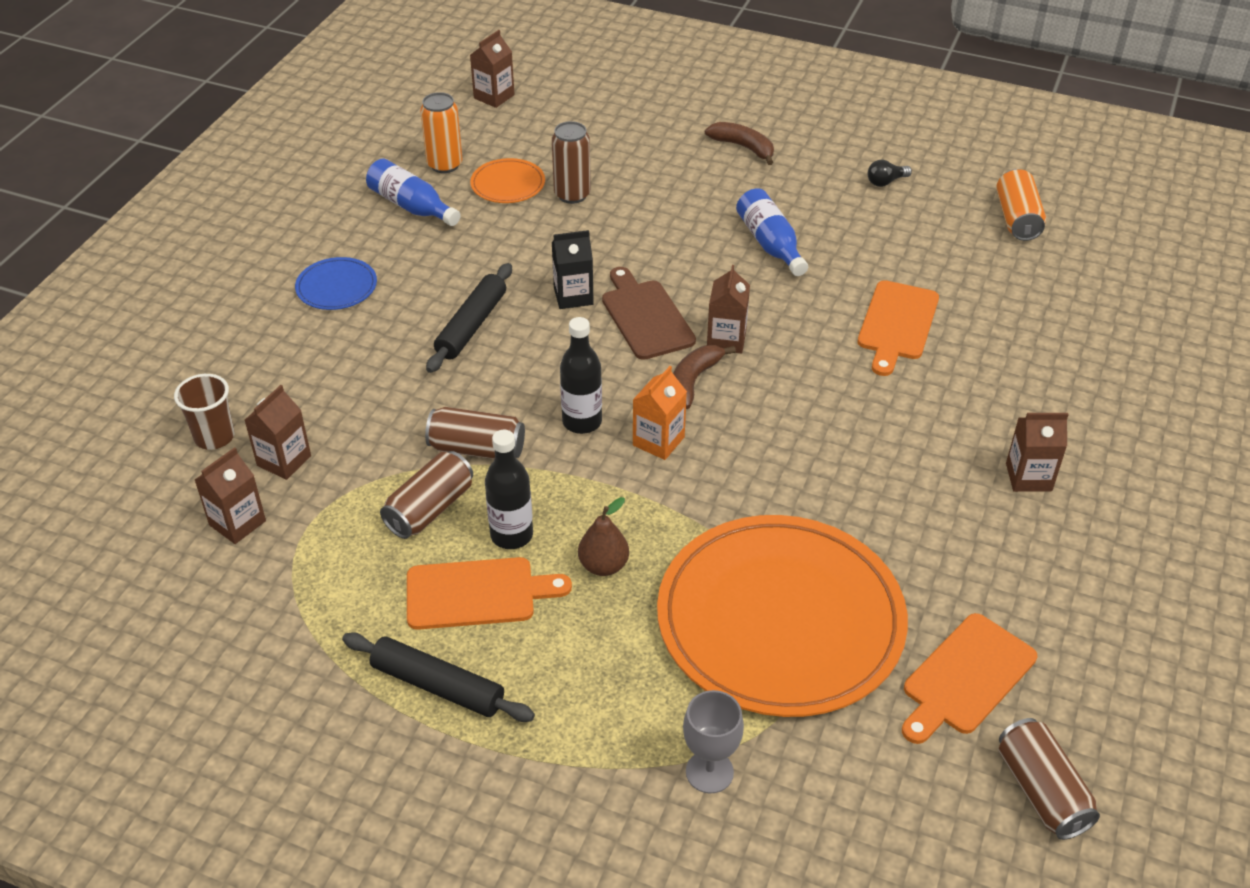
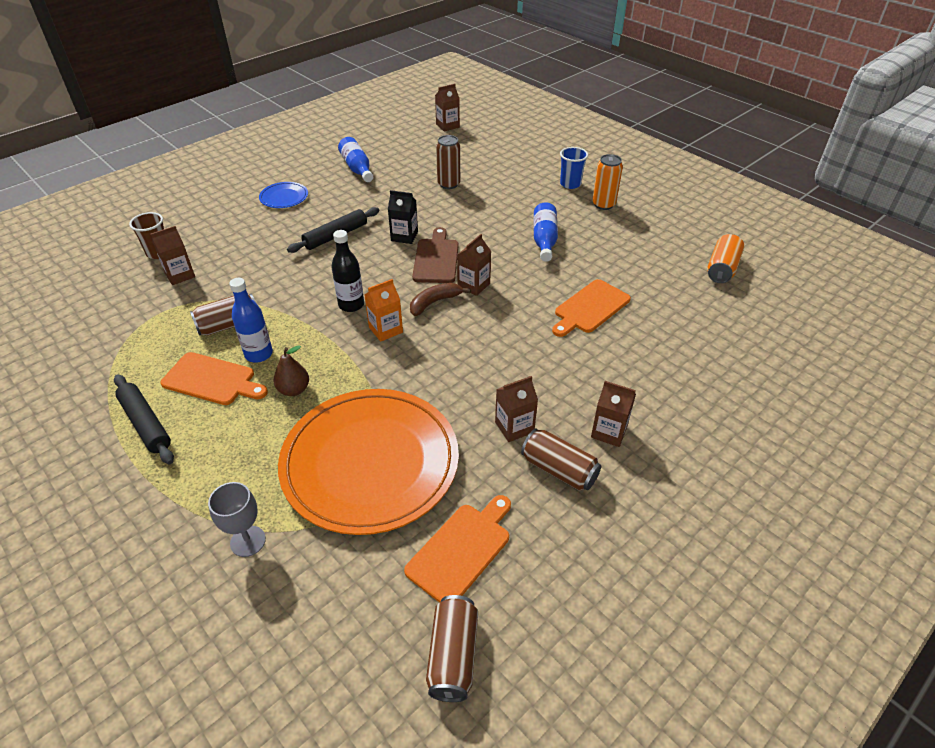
camera: 25 degrees right, 0 degrees up
(237, 523) = (129, 299): brown carton -> brown carton (514, 427)
(444, 165) = (392, 152): orange can -> orange can (603, 204)
(477, 449) = (281, 301): brown can -> brown can (559, 470)
(508, 184) = (417, 170): orange plate -> none
(511, 535) = (259, 354): black bottle -> blue bottle
(743, 147) = (570, 184): brown banana -> blue cup
(885, 182) = (646, 224): black light bulb -> none
(965, 677) = (461, 550): orange cutting board -> orange cutting board turned 150 degrees clockwise

